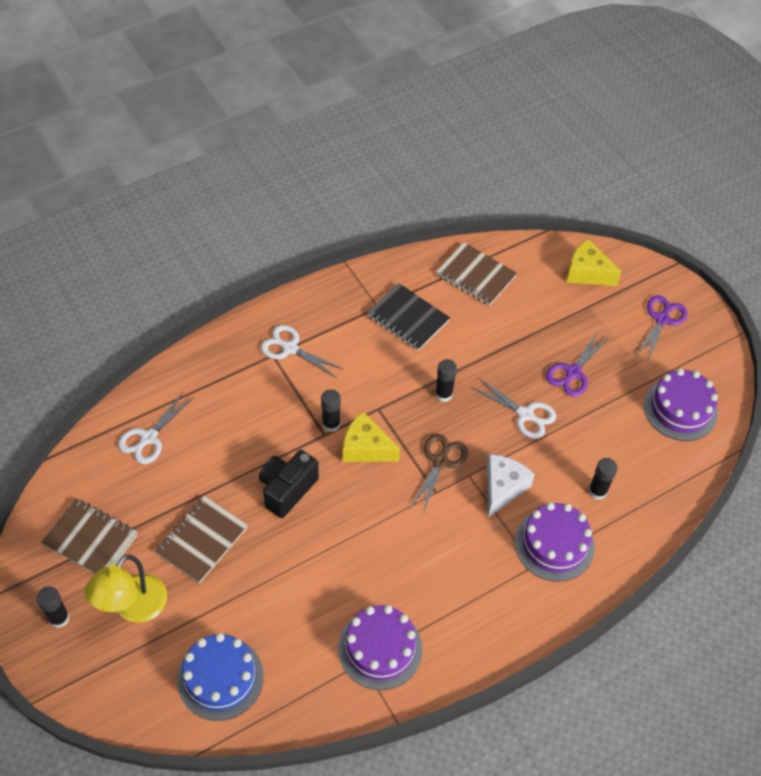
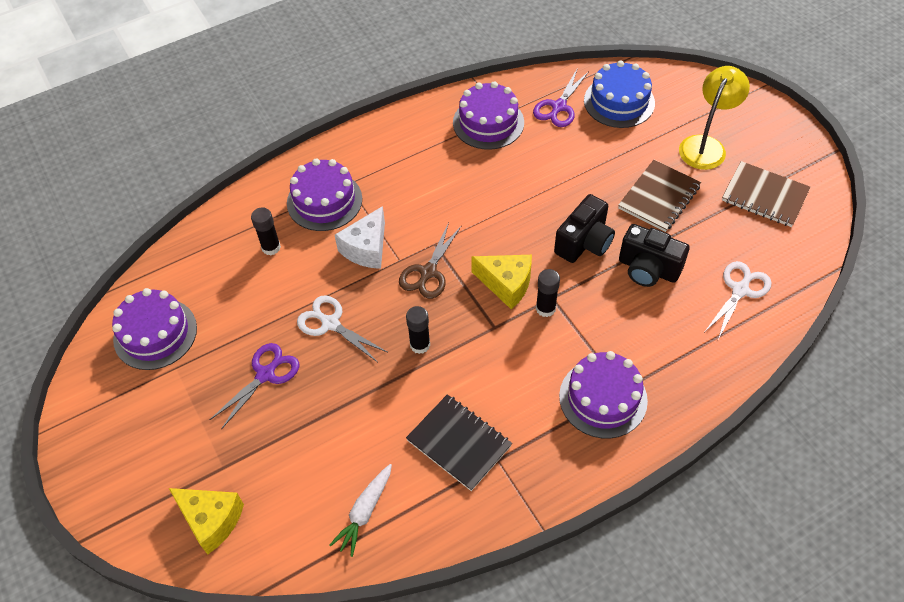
camera: 175 degrees left, 0 degrees up
(59, 618) = (768, 137): black glue stick -> none
(230, 460) = (648, 269): none -> black camera
(290, 348) = (603, 398): white scissors -> purple cake
(476, 275) = (364, 512): brown notebook -> white carrot
(662, 319) = (135, 448): purple scissors -> purple scissors (559, 107)

